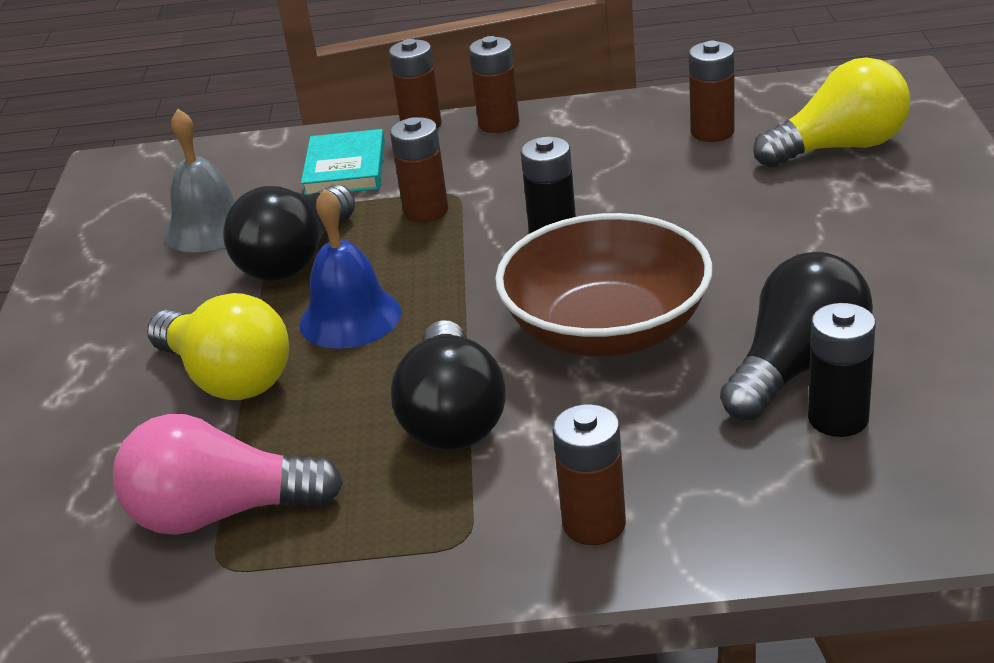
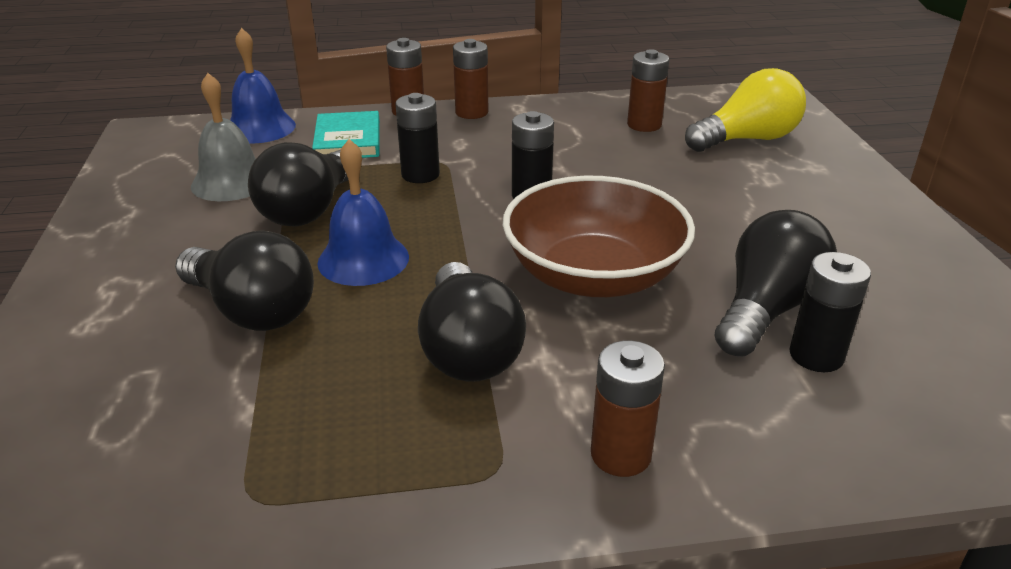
camera: 10 degrees left, 0 degrees up
(220, 513) = (249, 442): pink light bulb -> none
(228, 378) = (252, 310): yellow light bulb -> black light bulb
(243, 156) = (260, 128): none -> blue bell
(426, 211) = (420, 174): brown battery -> black battery

